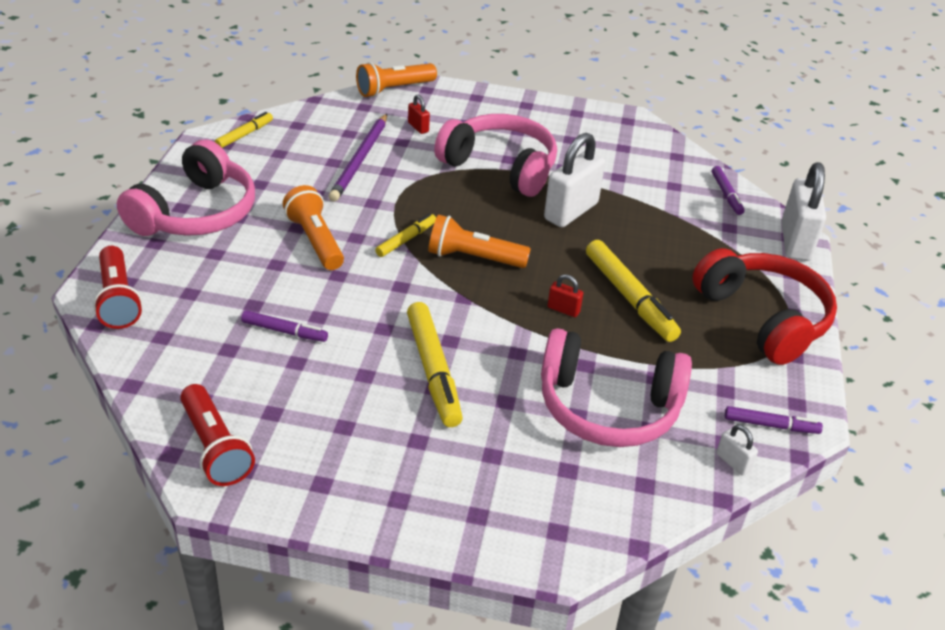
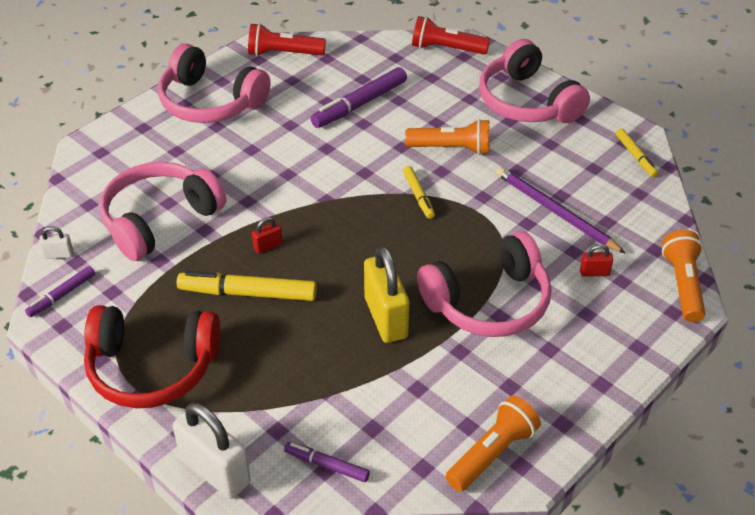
camera: 125 degrees right, 5 degrees up
(284, 331) = (360, 104): purple marker -> purple marker, size x1.76
(375, 471) = (210, 102): none -> pink headphones
(433, 370) = (267, 154): yellow marker -> none
(473, 258) = (367, 224): orange flashlight -> orange flashlight (492, 453)
(571, 211) = (385, 318): white padlock -> yellow padlock

